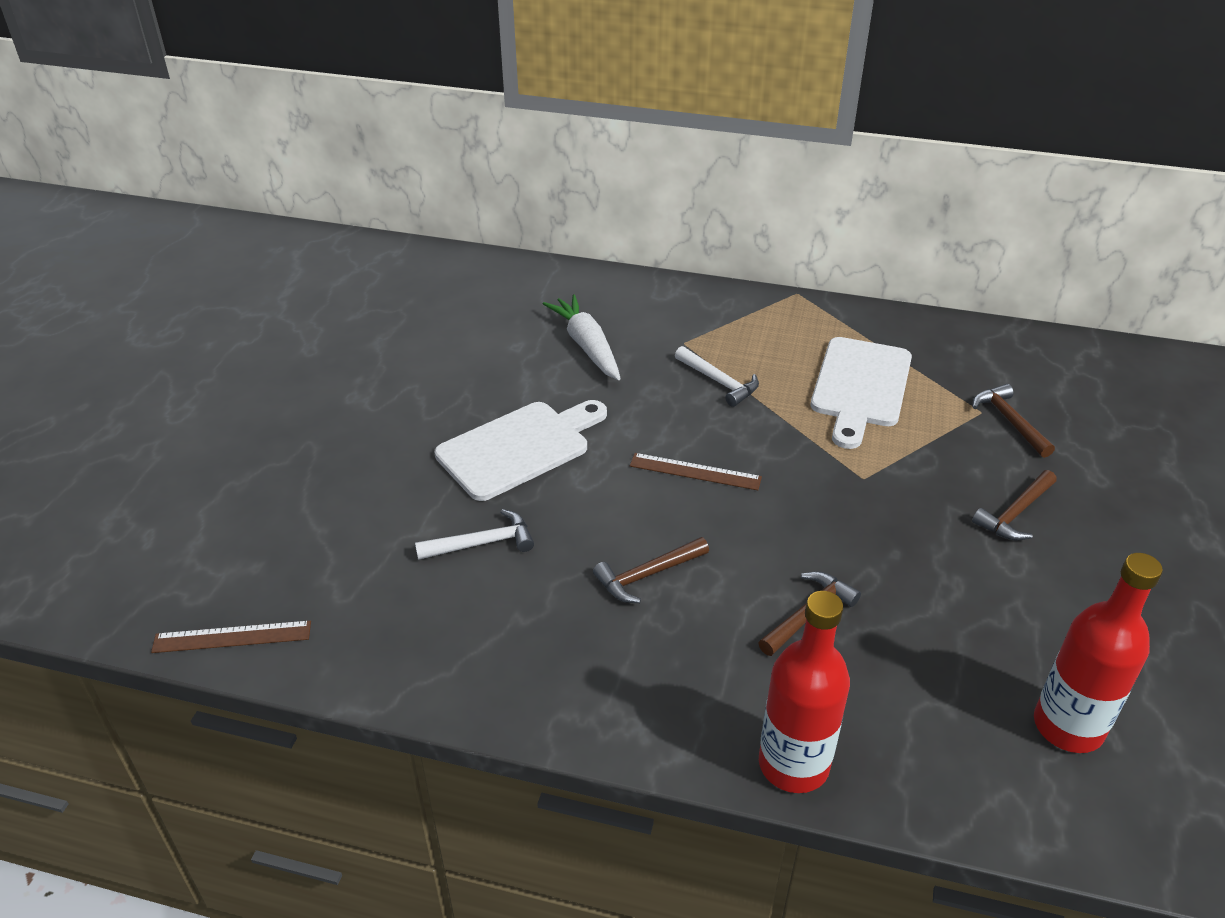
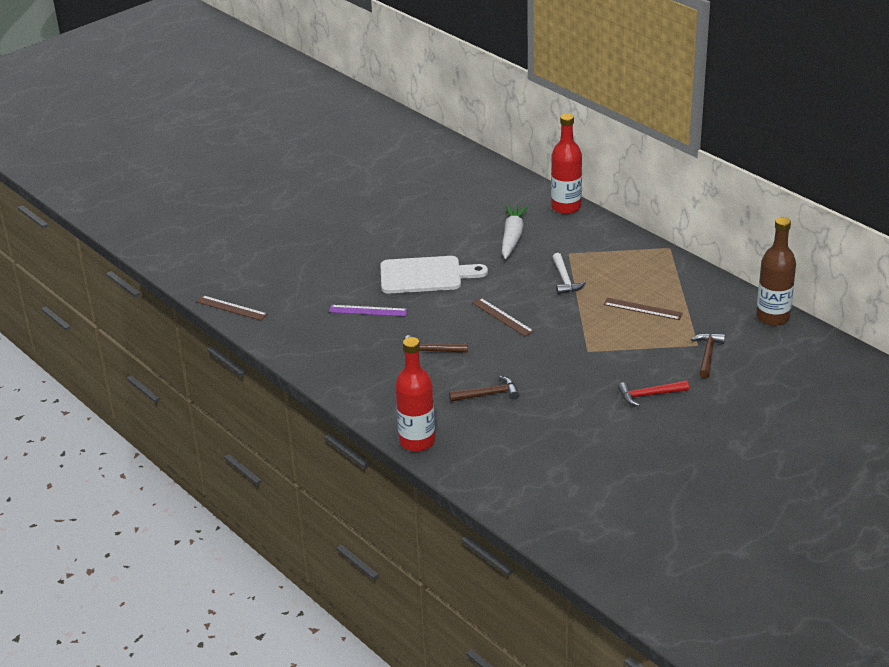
camera: 35 degrees right, 5 degrees down
(482, 543) = (368, 310): white hammer -> purple ruler
(860, 387) = (642, 309): white cutting board -> brown ruler
(1015, 341) = (772, 317): none -> brown bottle
(1015, 513) = (649, 395): brown hammer -> red hammer
(1068, 726) = (556, 479): red bottle -> red bottle (566, 207)

